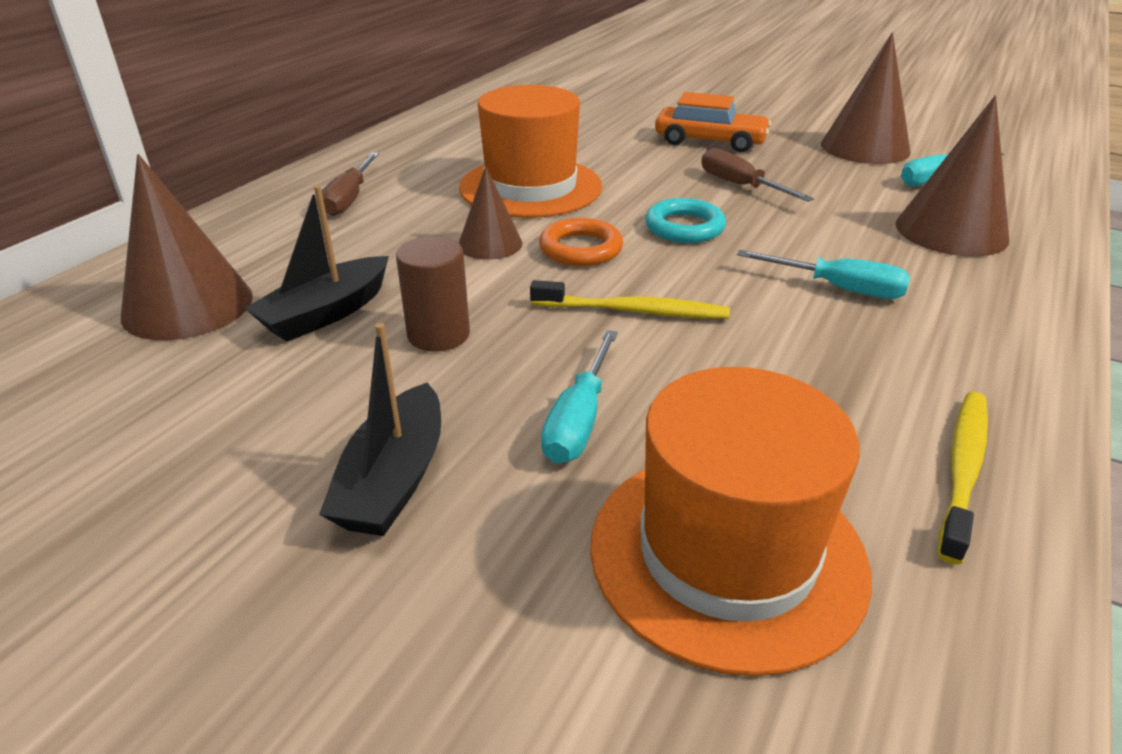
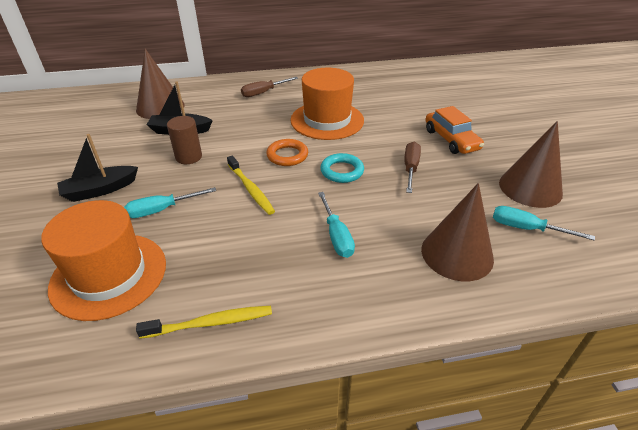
camera: 50 degrees right, 5 degrees up
(490, 244) = (265, 135): brown cone -> none

